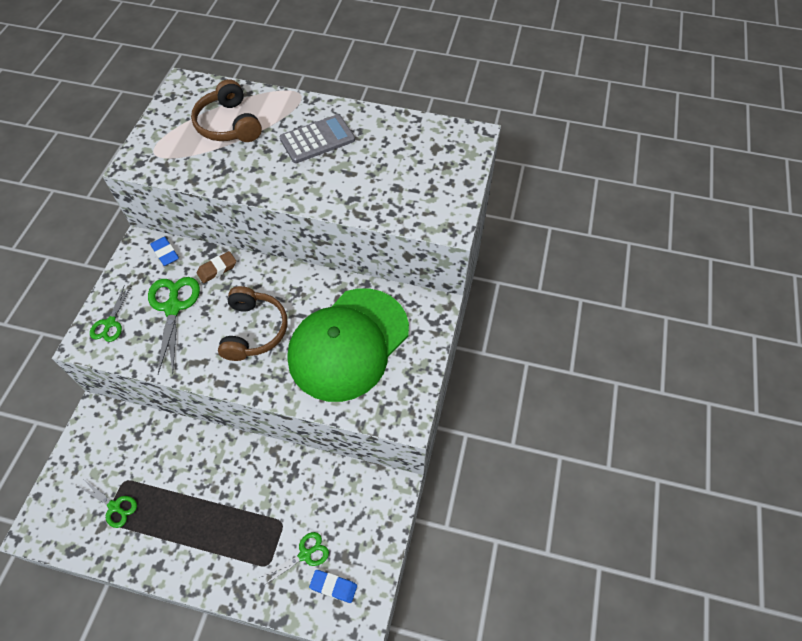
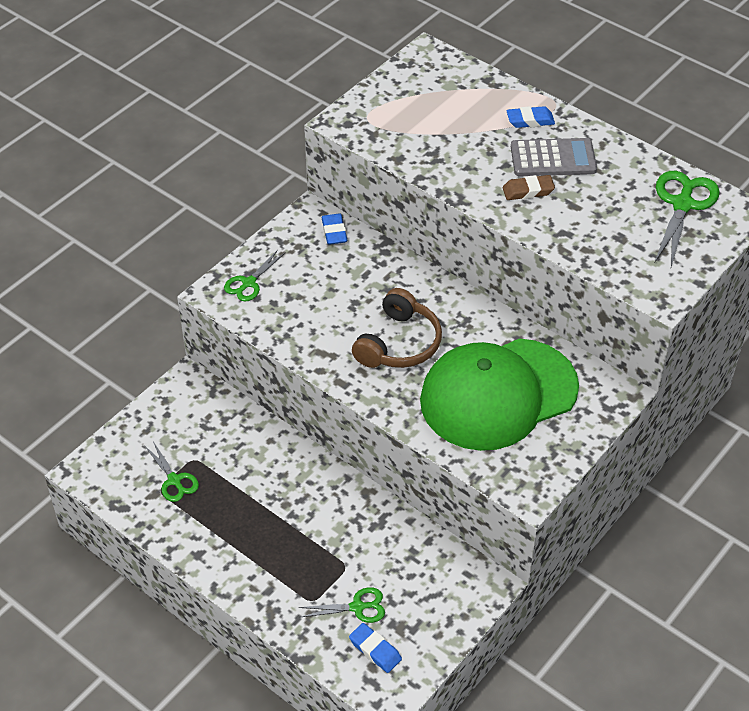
camera: 25 degrees right, 10 degrees down
(173, 307) = (320, 290): green scissors -> green scissors (682, 204)
(217, 269) = (384, 267): brown eraser -> brown eraser (528, 191)
(228, 124) = (460, 112): brown headphones -> none
(286, 114) = (530, 120): none -> blue eraser

